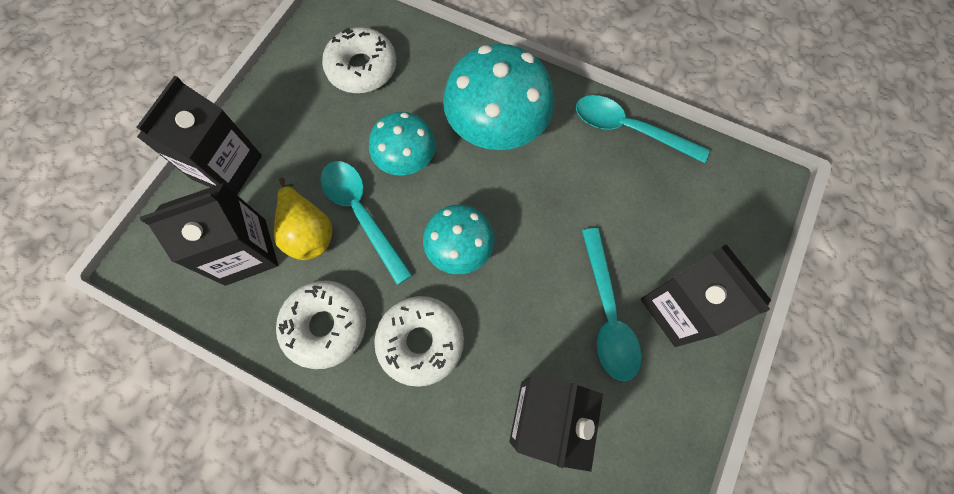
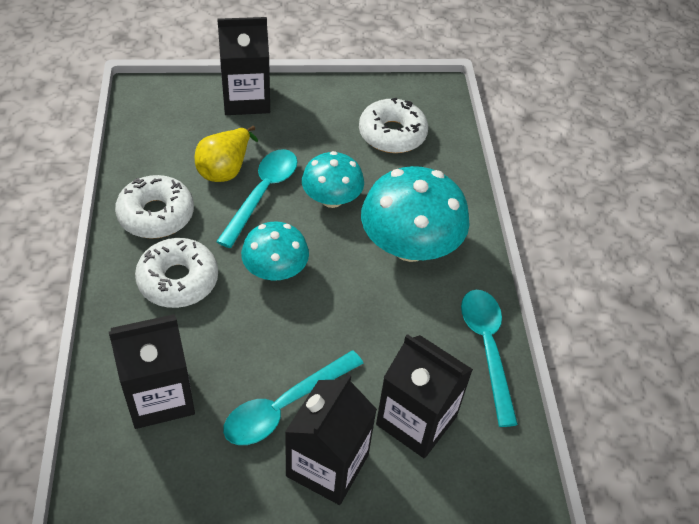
camera: 55 degrees right, 20 degrees down
(245, 252) = (186, 141): black carton -> black carton (416, 420)

